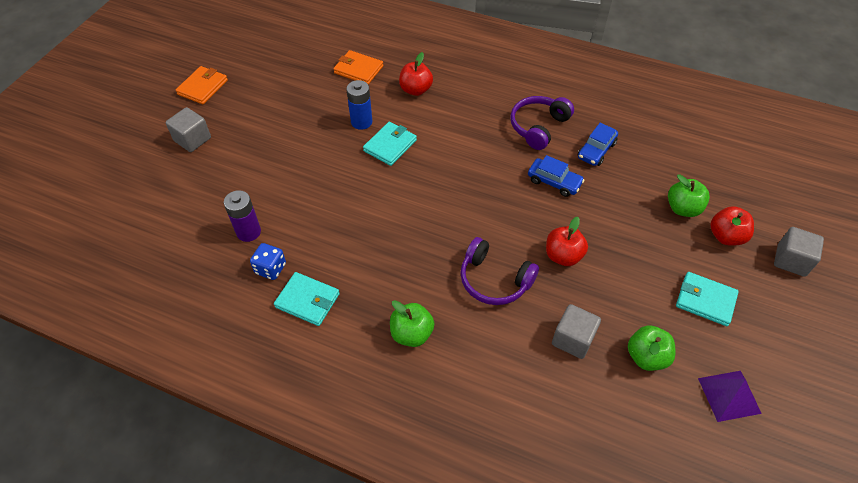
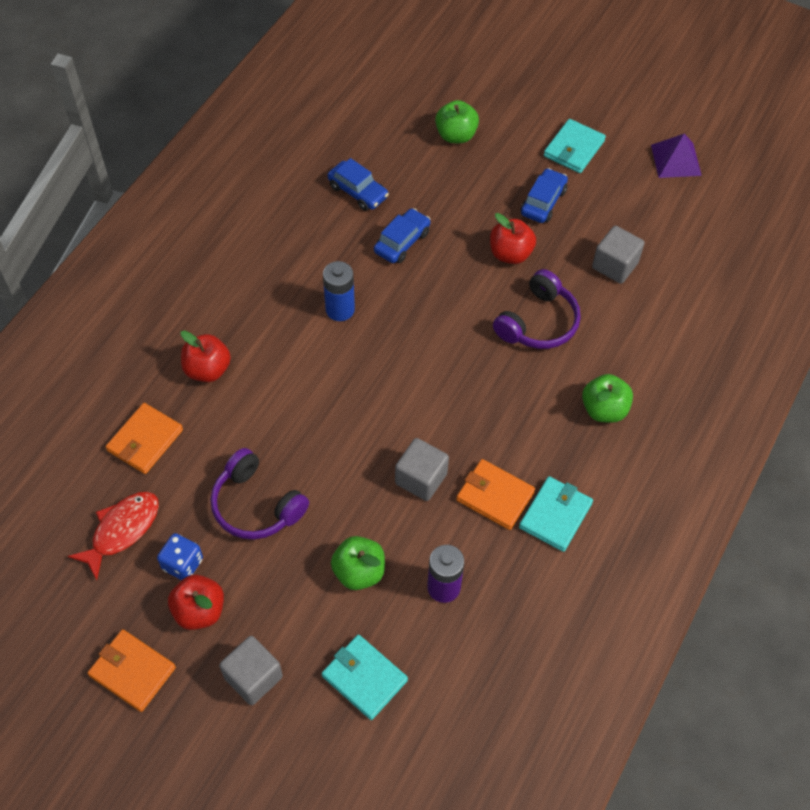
camera: 85 degrees left, 5 degrees up
(270, 268) = (505, 558): blue dice -> blue dice (182, 564)
(295, 69) = (122, 530): none -> red fish
(324, 259) = (495, 496): none -> orange wallet
(361, 122) = (260, 442): blue battery -> blue battery (340, 309)
(390, 145) = (312, 410): turquoise wallet -> turquoise wallet (364, 678)
(538, 127) = (308, 241): purple headphones -> purple headphones (256, 505)
(630, 278) = (543, 202): none -> blue car
(646, 357) = (635, 210): green apple -> green apple (359, 572)
(726, 236) = (497, 111): red apple -> red apple (199, 610)
(791, 260) = (531, 70): grey cube -> grey cube (421, 478)

